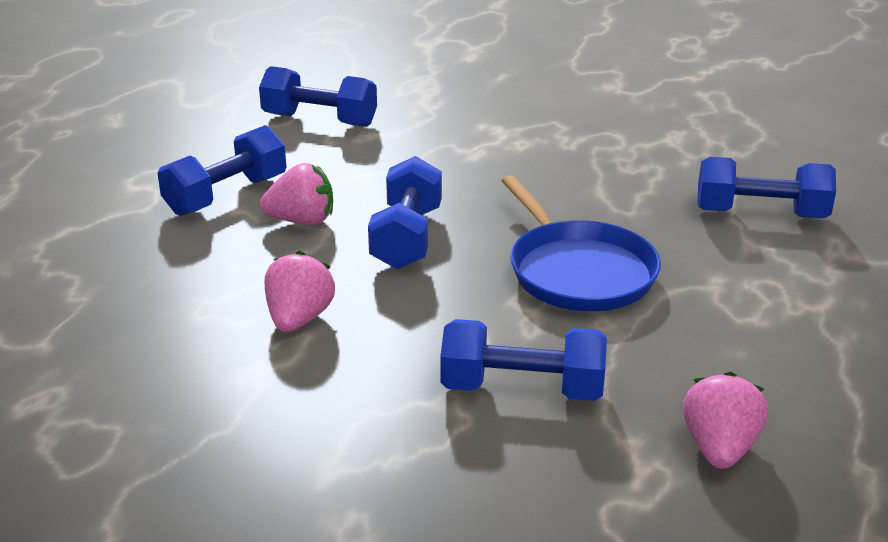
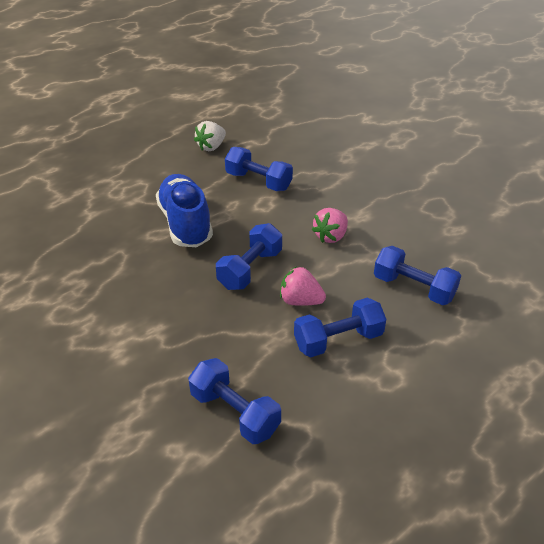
camera: 155 degrees left, 10 degrees up
(578, 271) = (185, 223): blue pan -> blue shoe
(719, 448) = (211, 147): pink strawberry -> white strawberry
(760, 214) = (61, 229): blue dumbbell -> blue dumbbell (413, 288)

